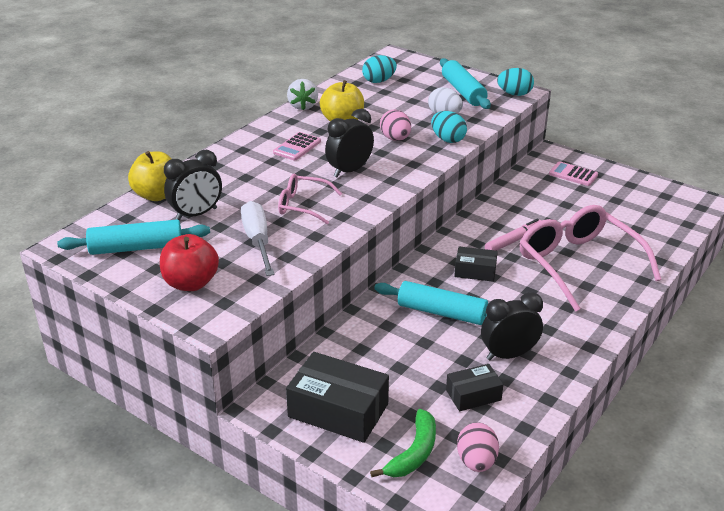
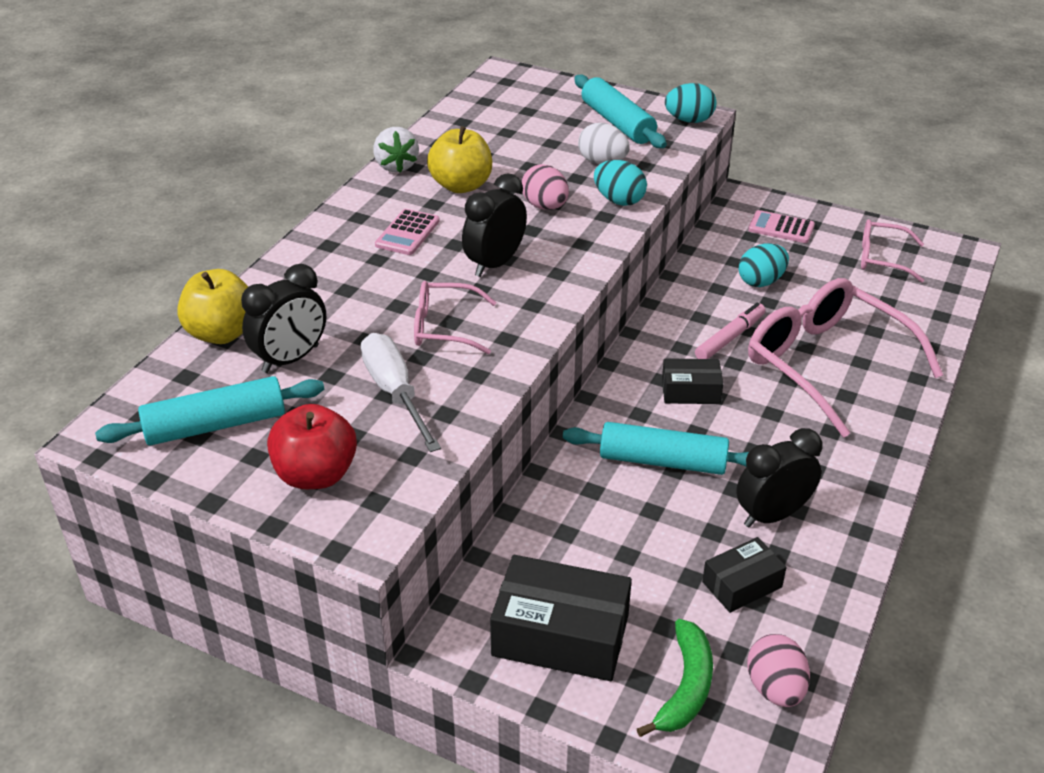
camera: 10 degrees left, 5 degrees up
(379, 81) = (494, 116): turquoise egg -> turquoise egg (761, 281)
(641, 201) = (881, 258): none -> pink glasses

